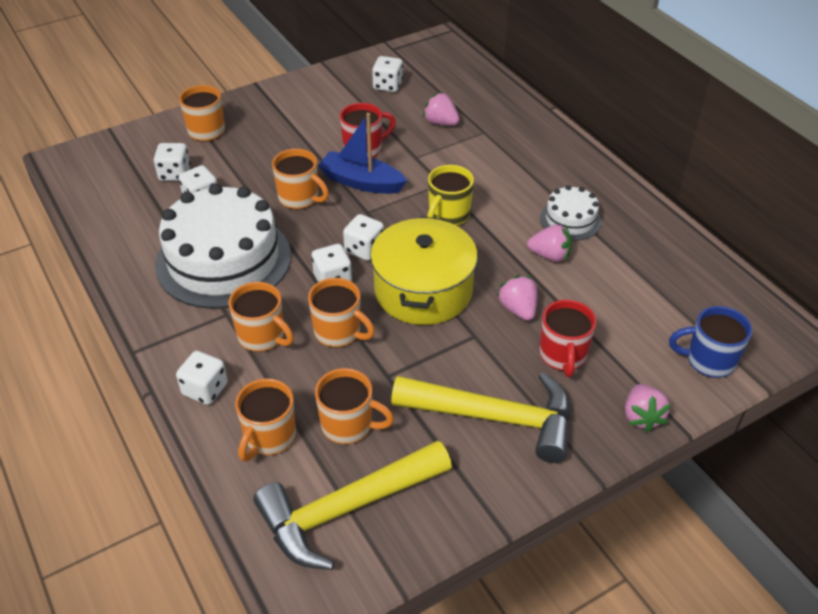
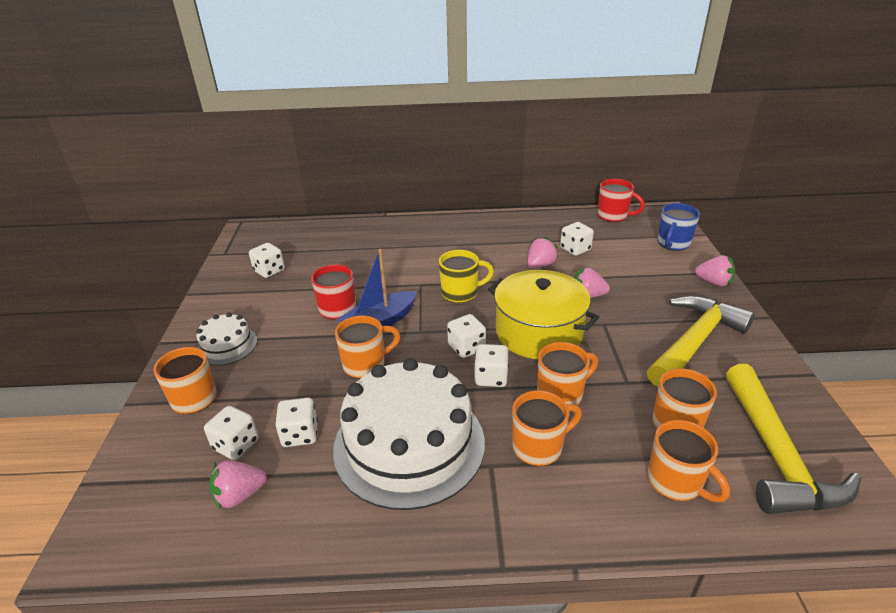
camera: 60 degrees left, 10 degrees down
(205, 389) = (592, 514): white dice -> white dice (575, 249)
(441, 123) = (348, 262): pink strawberry -> pink strawberry (239, 495)
(448, 215) = (461, 293): yellow mug -> yellow mug turned 75 degrees counterclockwise
(562, 356) = (644, 293): red mug -> red mug (613, 216)
(570, 220) = (510, 246): white cake -> white cake (227, 345)

